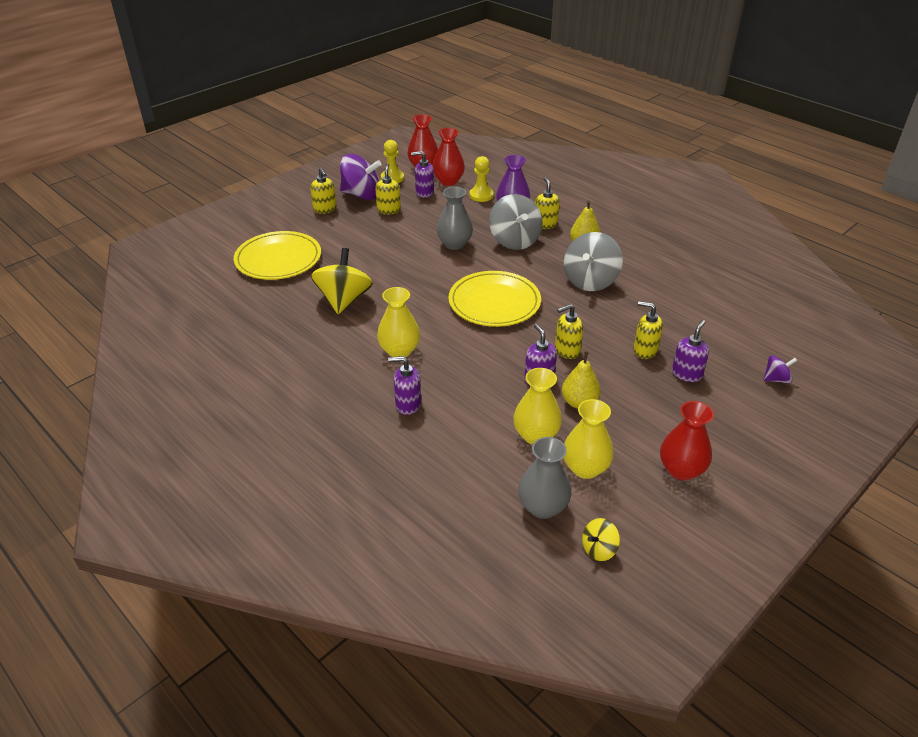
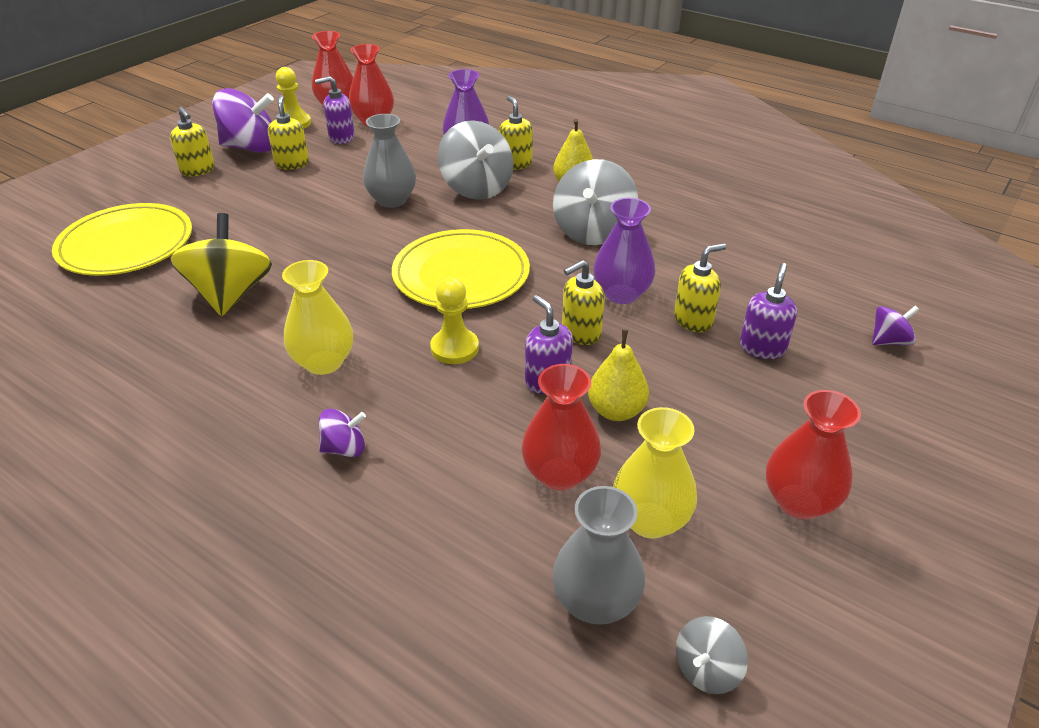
camera: 10 degrees left, 0 degrees up
(408, 404) = (345, 448): purple soap dispenser -> purple spinning top
(481, 195) = (421, 135): yellow pawn -> yellow pawn (454, 348)
(536, 435) = (560, 474): yellow vase -> red vase
(599, 549) = (706, 669): yellow spinning top -> grey spinning top
(600, 327) = (621, 294): none -> purple vase
(645, 350) = (693, 320): yellow soap dispenser -> yellow soap dispenser turned 135 degrees clockwise

